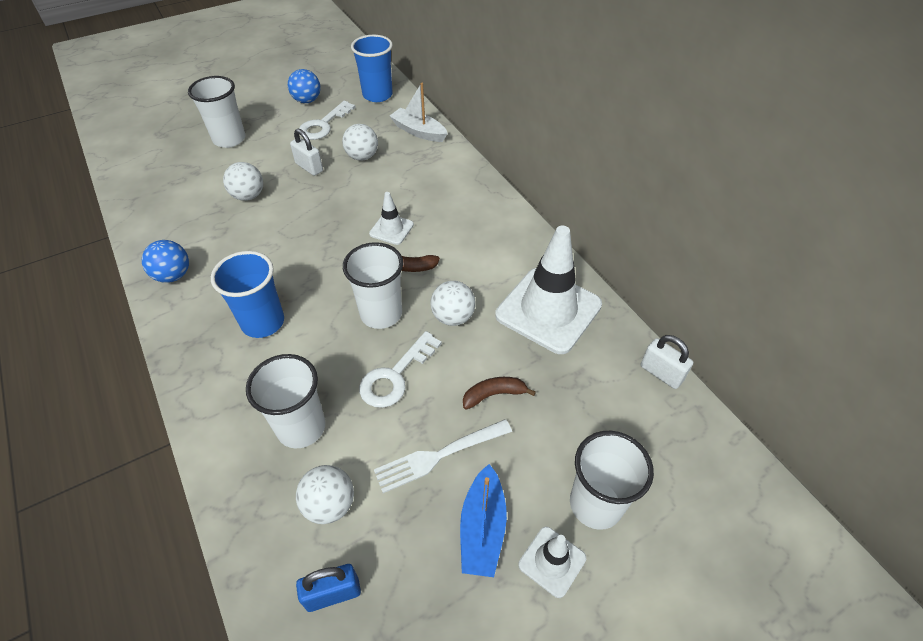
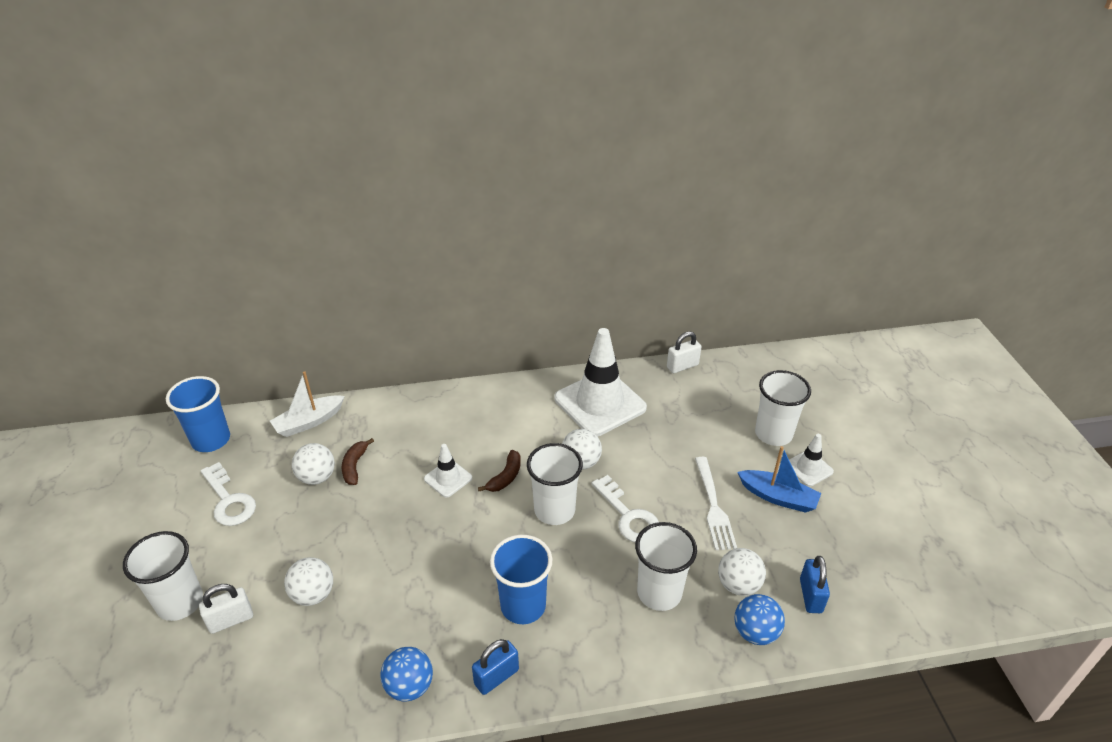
camera: 70 degrees left, 10 degrees down
(187, 326) = (496, 677): none -> blue padlock
(307, 100) = (163, 507): blue ball -> blue ball (755, 632)
(309, 167) = (301, 528): white padlock -> white padlock (231, 620)
(494, 394) = (669, 459): brown banana -> brown banana (354, 466)

